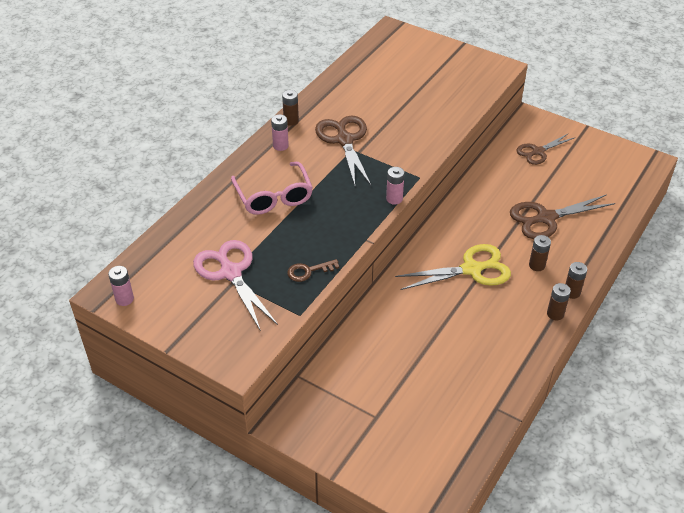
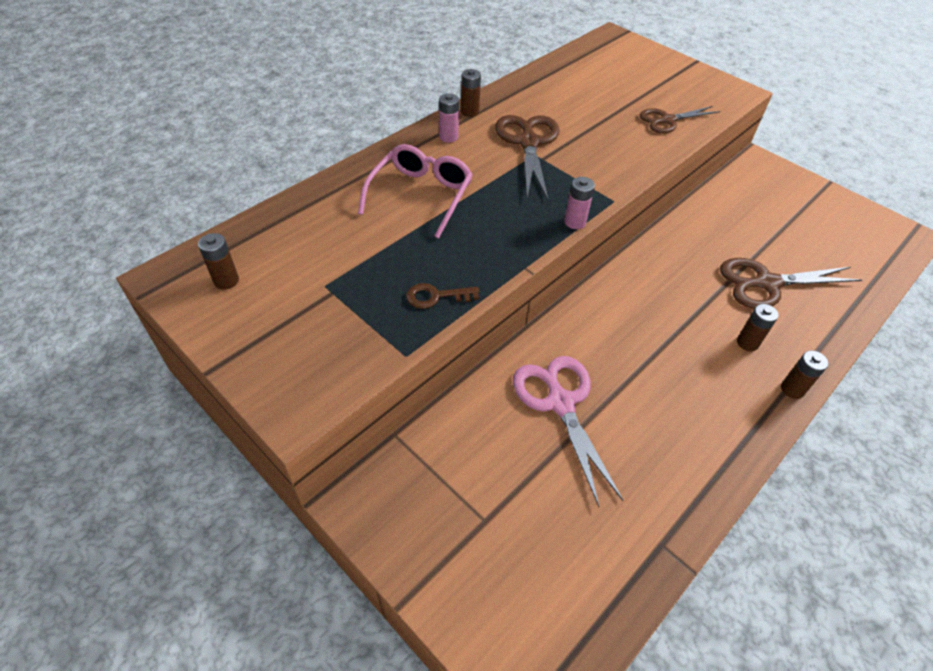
camera: 10 degrees right, 5 degrees up
(124, 299) = (184, 289): pink battery -> none
(230, 272) = (333, 279): pink scissors -> pink scissors (560, 402)
(274, 197) = (421, 194): pink glasses -> pink glasses turned 150 degrees counterclockwise
(472, 269) = (659, 332): yellow scissors -> none
(538, 152) = (765, 201): brown scissors -> brown scissors (667, 120)
(555, 314) = (766, 416): brown battery -> brown battery (226, 281)

